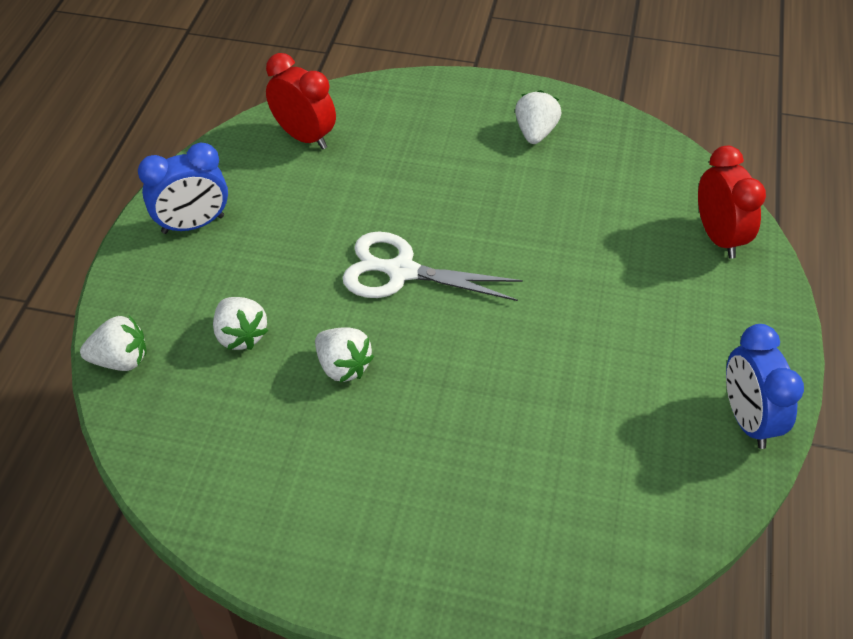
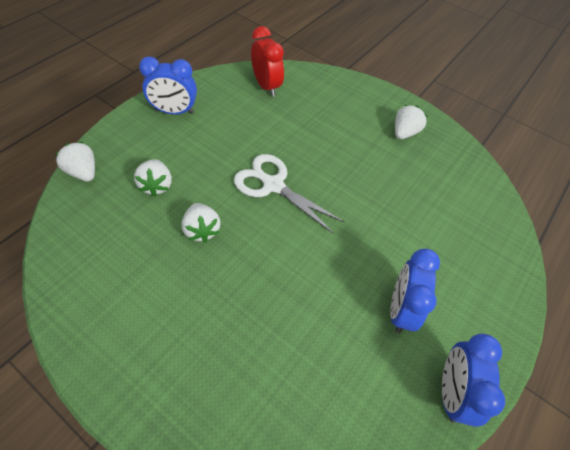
camera: 20 degrees right, 5 degrees up
(121, 360) = (83, 172): white strawberry -> white strawberry turned 150 degrees counterclockwise
(646, 356) = (400, 309): none -> blue clock
(718, 237) = (494, 246): red clock -> none

